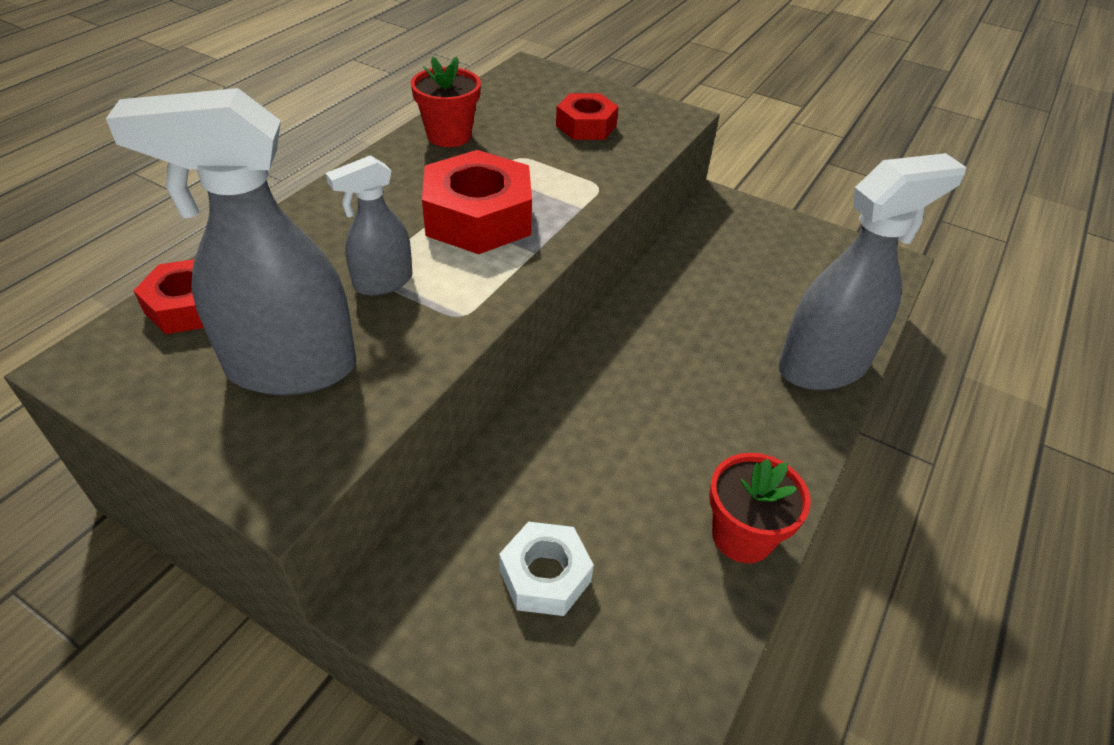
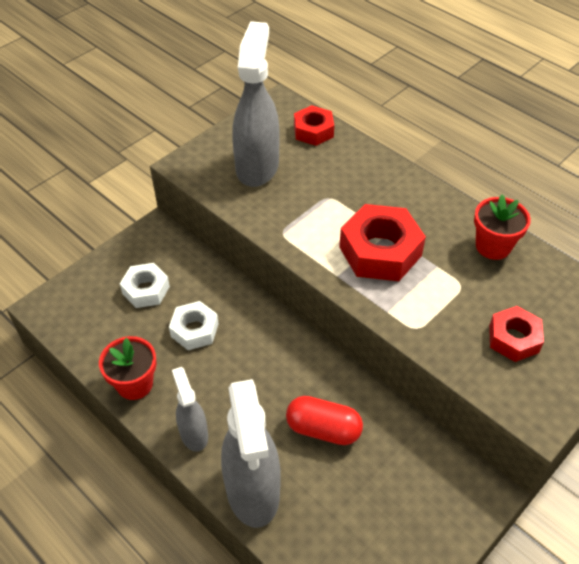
camera: 105 degrees right, 5 degrees up
(382, 282) = (318, 202): grey spray bottle -> grey spray bottle (193, 434)
(610, 478) = (194, 330): none -> white nut
(711, 316) = (323, 429): none -> red capsule

